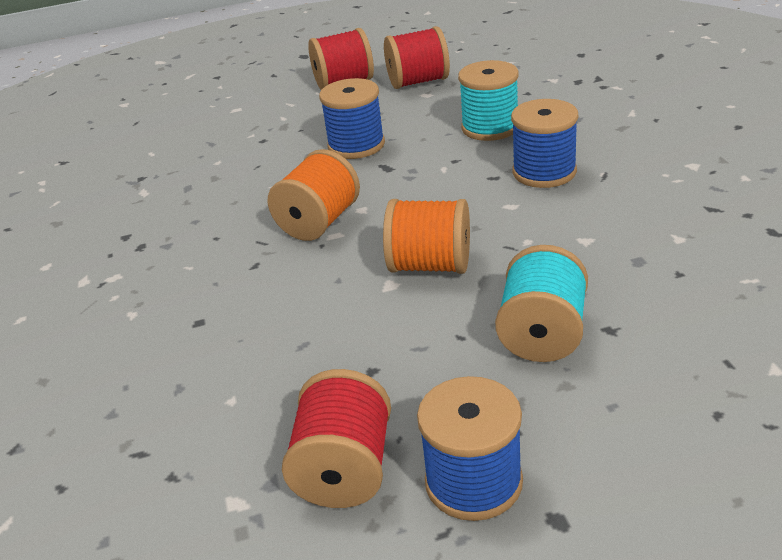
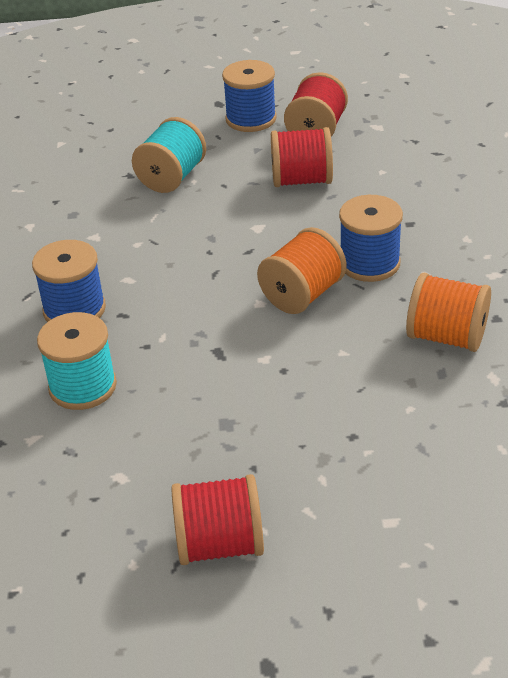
camera: 170 degrees left, 5 degrees up
(356, 145) = (240, 395): blue spool -> blue spool (369, 263)
(418, 82) = (116, 511): red spool -> red spool (302, 180)
(430, 265) = (221, 236): orange spool -> orange spool (446, 337)

